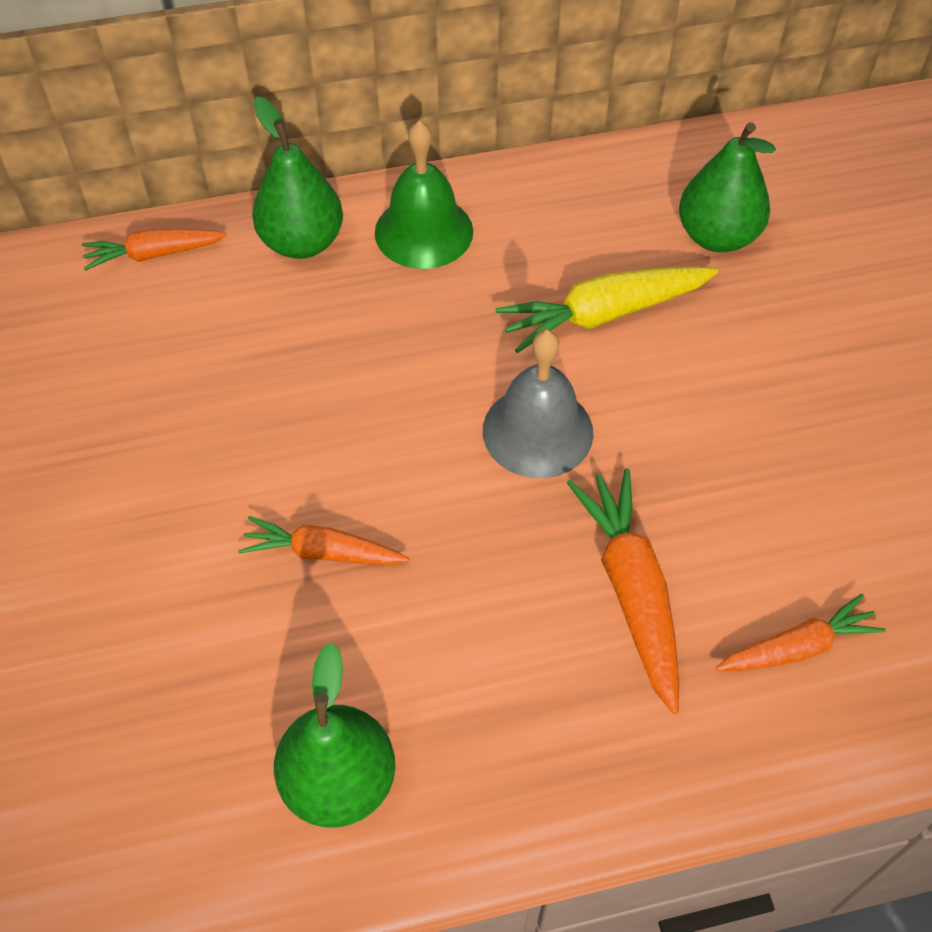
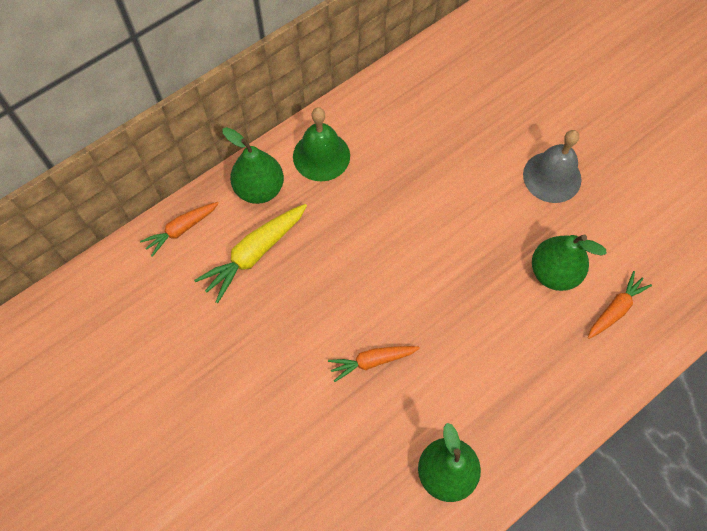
camera: 25 degrees left, 10 degrees up
(537, 431) = (441, 249): grey bell -> grey bell (552, 177)
(603, 315) = (439, 168): yellow carrot -> yellow carrot (254, 254)
(631, 591) = (528, 314): orange carrot -> none
(717, 236) = (473, 98): green pear -> green pear (554, 272)

